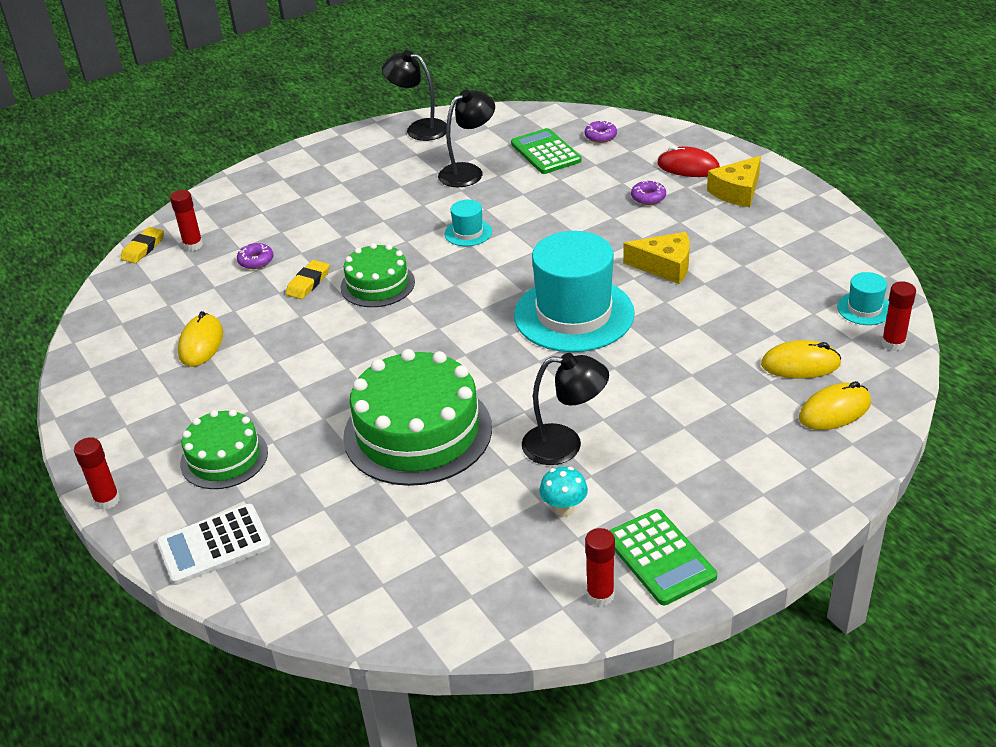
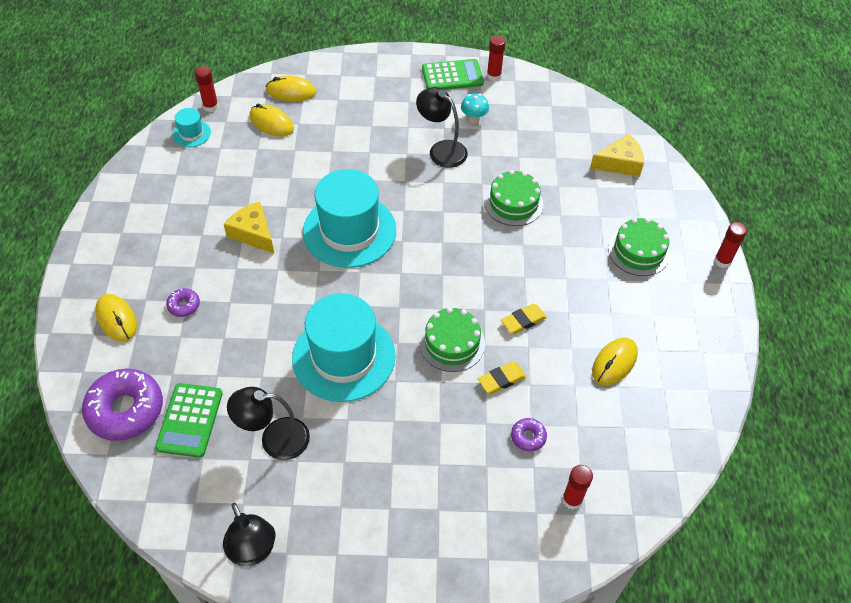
camera: 150 degrees left, 15 degrees up
(143, 248) = (619, 527): yellow eraser -> yellow eraser (523, 321)
(214, 545) = (667, 197): white calculator -> none
(417, 432) = (513, 203): green cake -> green cake, size x0.58
(468, 233) = (343, 357): turquoise hat -> turquoise hat, size x2.29
(600, 136) = (125, 410): purple donut -> purple donut, size x2.19
(660, 557) = (452, 76): green calculator -> green calculator turned 75 degrees clockwise
(688, 167) = (116, 319): red mouse -> yellow mouse
(737, 192) = (122, 269): yellow cheese -> yellow cheese (620, 163)

